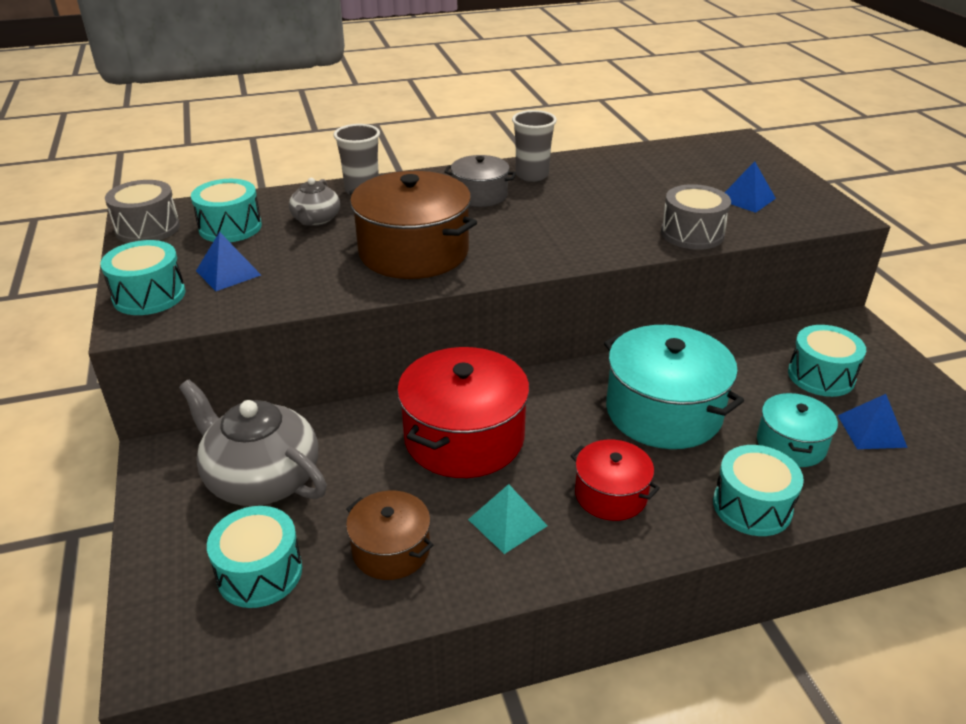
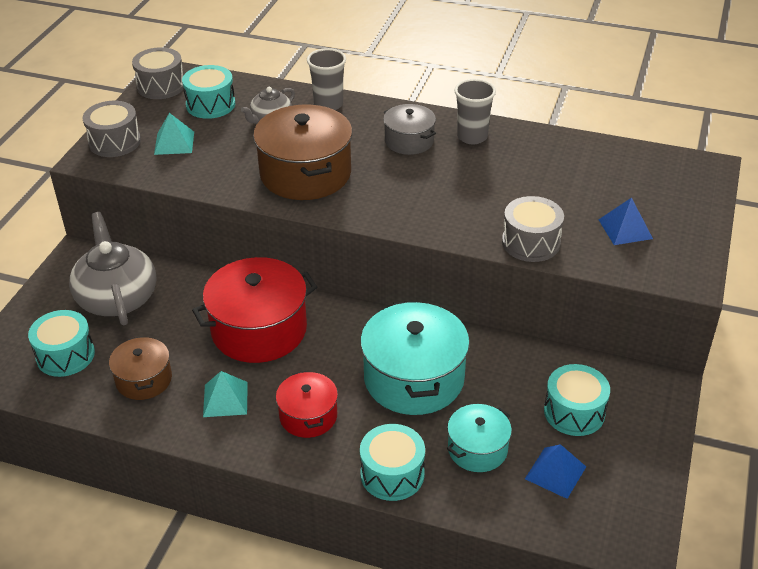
camera: 35 degrees right, 5 degrees up
(149, 295) = (115, 142): turquoise drum -> grey drum
(228, 273) = (174, 143): blue pyramid -> turquoise pyramid

